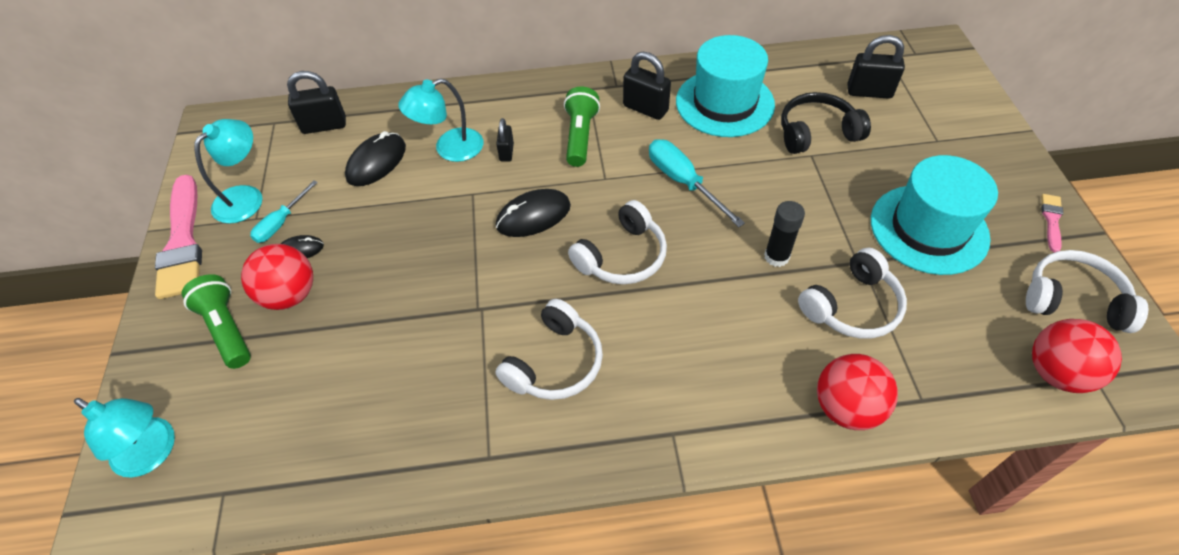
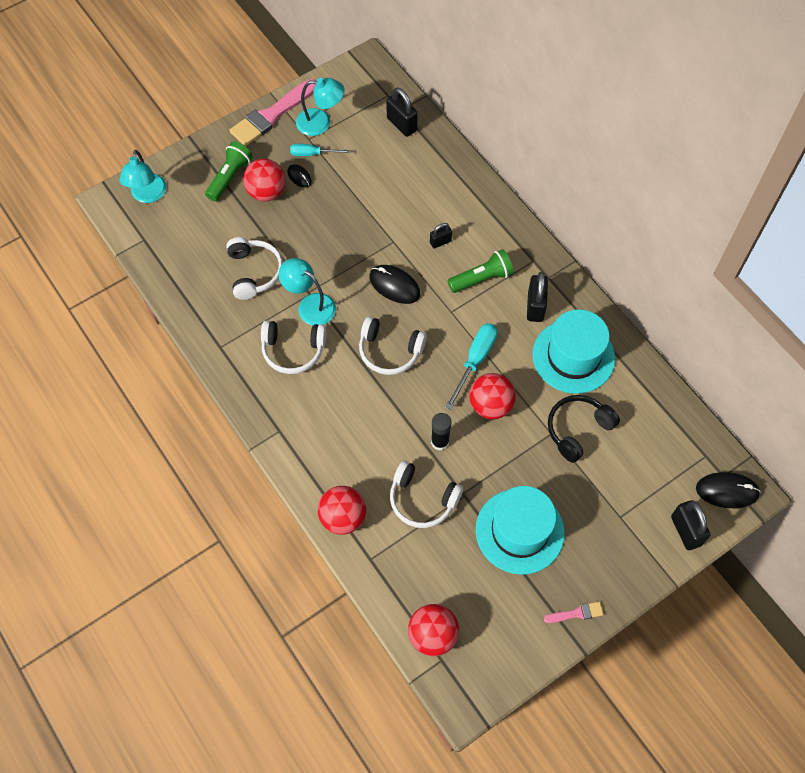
camera: 60 degrees right, 10 degrees up
(376, 162) = (388, 173): black mouse -> black mouse (727, 491)
(449, 149) = (424, 207): turquoise lamp -> turquoise lamp (310, 305)
(750, 191) = (490, 405): none -> red ball
(816, 133) = (578, 430): black headphones -> black headphones turned 90 degrees counterclockwise
(869, 92) = (649, 453): black padlock -> black padlock (685, 531)
(1073, 300) = (503, 638): white headphones -> white headphones (254, 272)

